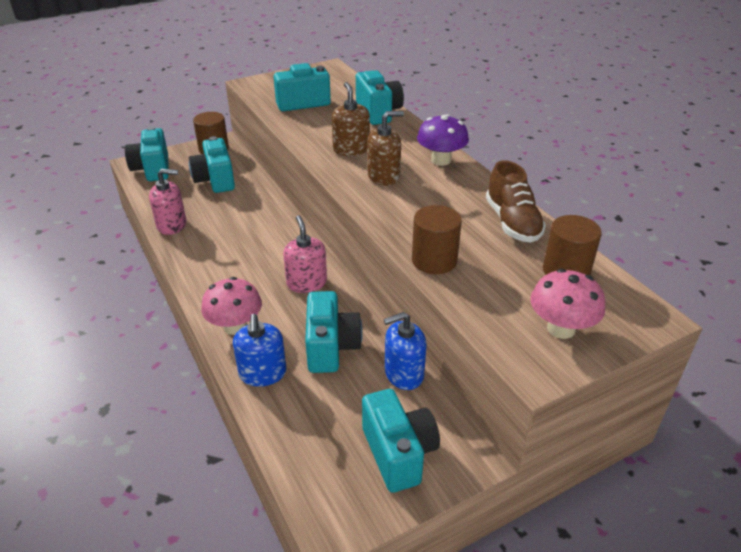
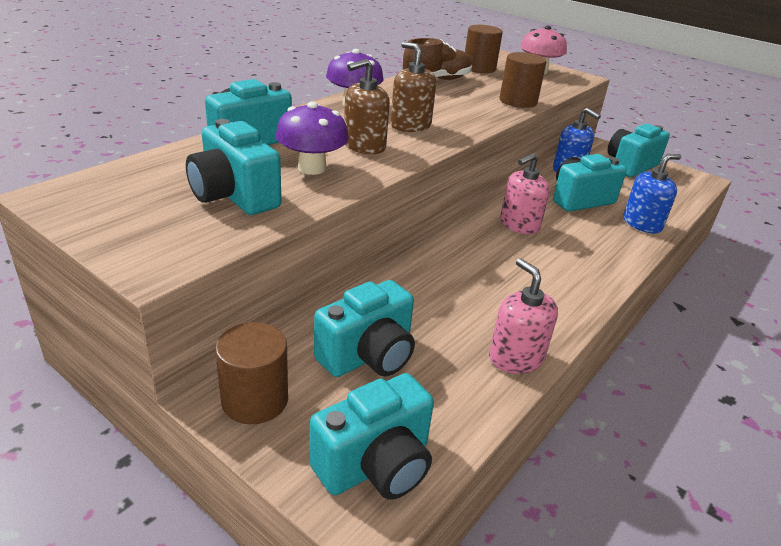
camera: 115 degrees left, 5 degrees down
(235, 326) = (615, 250): pink mushroom -> none
(325, 126) = (312, 168): none -> purple mushroom

